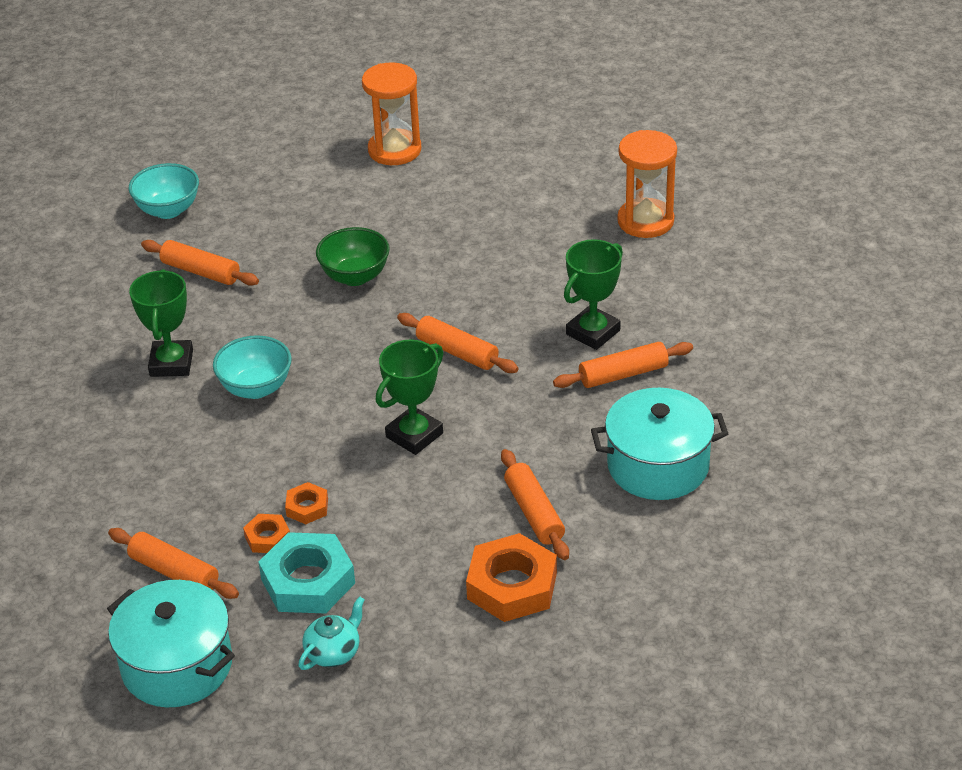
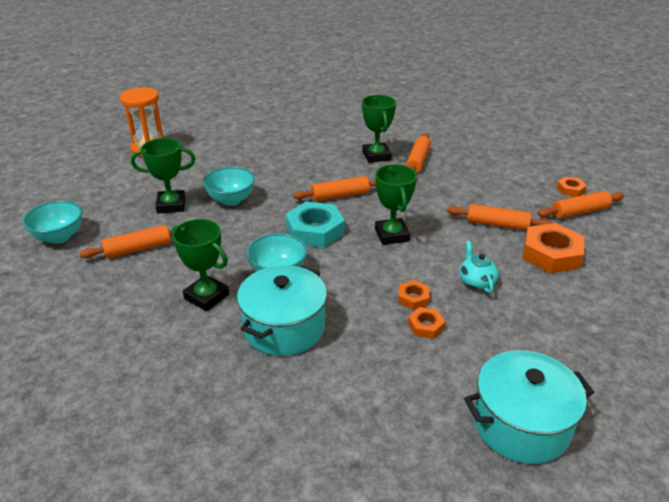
camera: 55 degrees left, 5 degrees down
(174, 572) = (420, 384): orange rolling pin -> orange rolling pin (579, 212)
(298, 242) = (171, 205): none -> green trophy
(308, 581) = (483, 326): turquoise nut -> turquoise nut (315, 230)
(333, 652) = (560, 343): turquoise teapot -> turquoise teapot (476, 282)
(355, 276) = (231, 200): green bowl -> turquoise bowl
(645, 221) = (315, 114): orange hourglass -> none
(658, 466) = (496, 178): turquoise pot -> turquoise pot (284, 327)
(708, 549) = (570, 189): none -> orange nut

